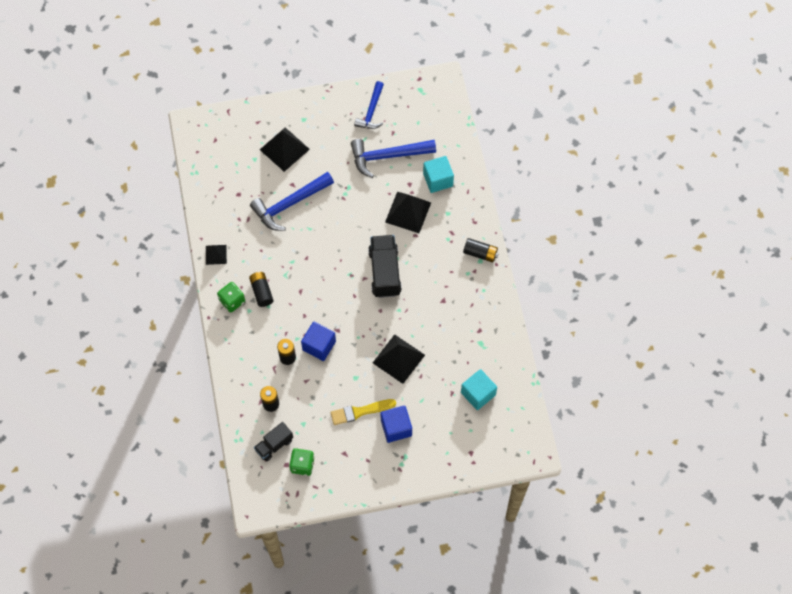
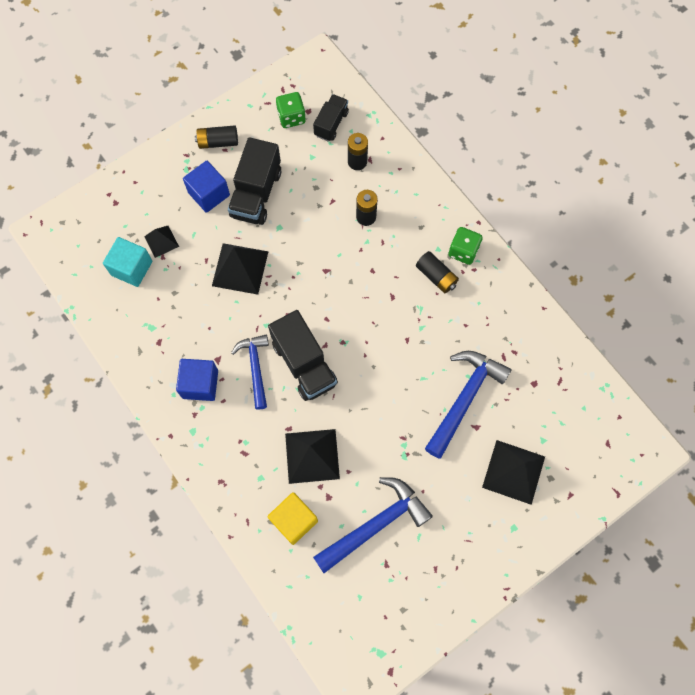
camera: 155 degrees right, 5 degrees up
(216, 254) = (514, 296): black pyramid -> black pyramid (161, 241)
(319, 345) = (337, 244): blue cube -> blue cube (200, 384)
(360, 412) = (256, 194): yellow brush -> black truck
(371, 111) = (430, 584): blue hammer -> blue hammer (255, 368)
(438, 180) = (294, 520): turquoise cube -> yellow cube
(480, 253) = (196, 441): black battery -> black battery (218, 142)

